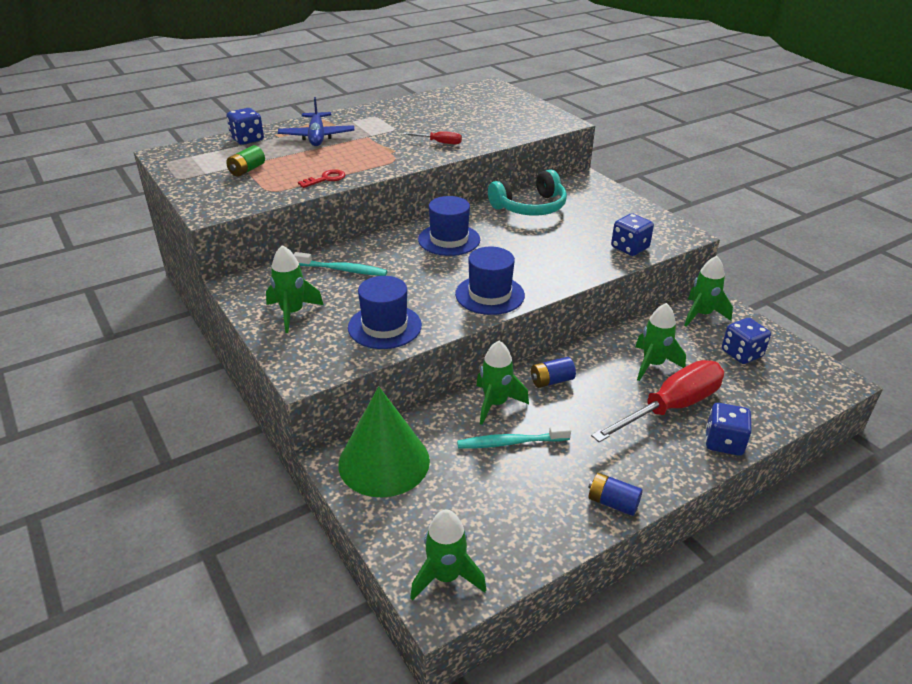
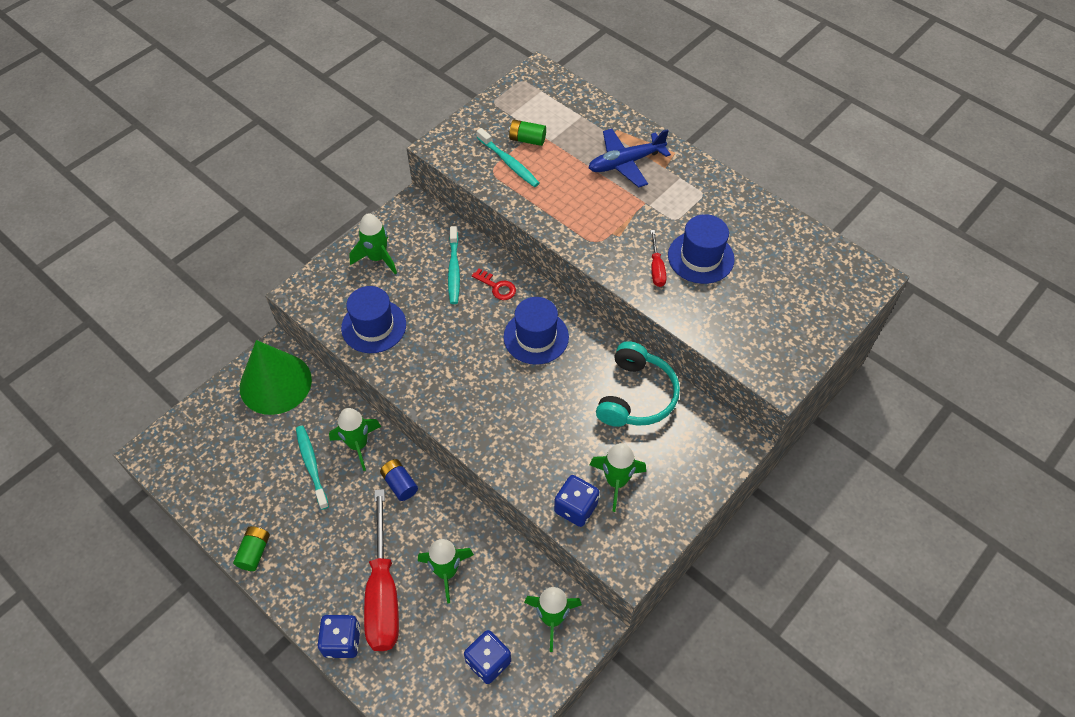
camera: 75 degrees right, 20 degrees up
(247, 139) = (595, 114): blue dice -> none
(268, 182) = (509, 163): none -> turquoise toothbrush
(326, 179) = (530, 201): red key -> red key (497, 287)
(446, 577) = (172, 451): green rocket -> green rocket (616, 481)
(489, 295) = (444, 393): blue hat -> blue hat (700, 257)
(530, 207) = (636, 396): turquoise headphones -> turquoise headphones turned 120 degrees counterclockwise
(613, 503) = (254, 552): blue battery -> green battery
(671, 407) = (383, 592): red screwdriver -> red screwdriver turned 45 degrees clockwise

